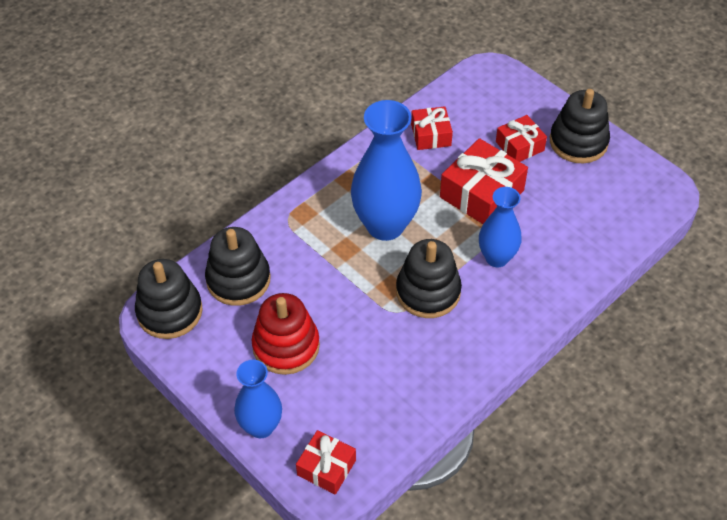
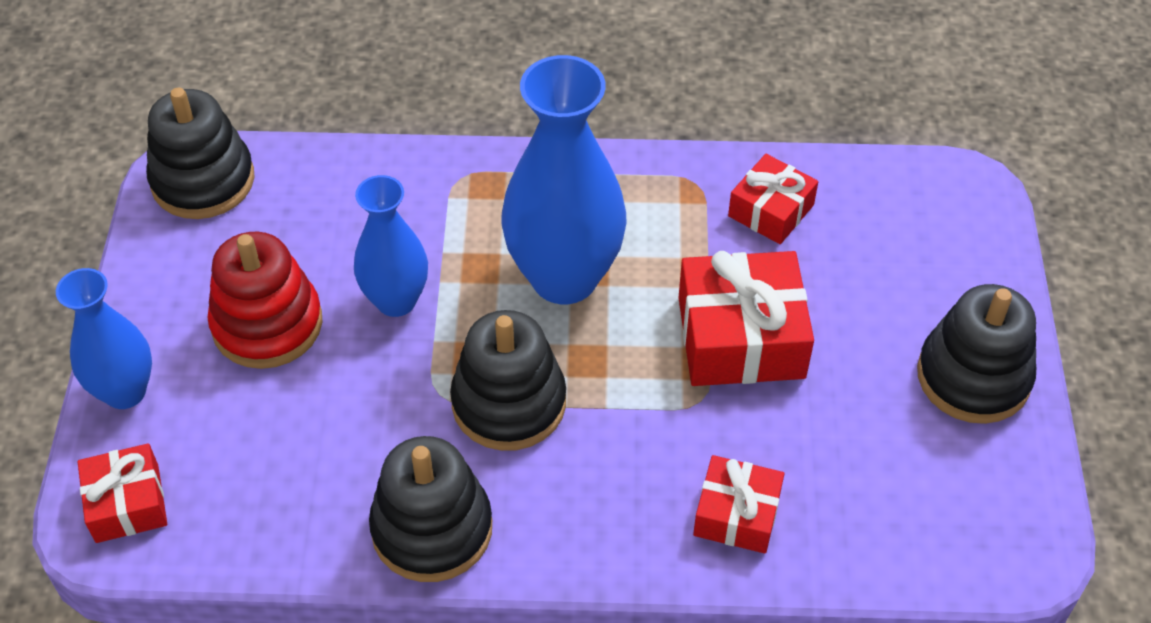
camera: 45 degrees right, 0 degrees up
(238, 279) = (317, 204): black stacking toy -> black stacking toy (432, 529)
(496, 258) = (652, 435): blue vase -> blue vase (396, 300)
(519, 146) = (877, 317): red gift -> red gift (737, 514)

